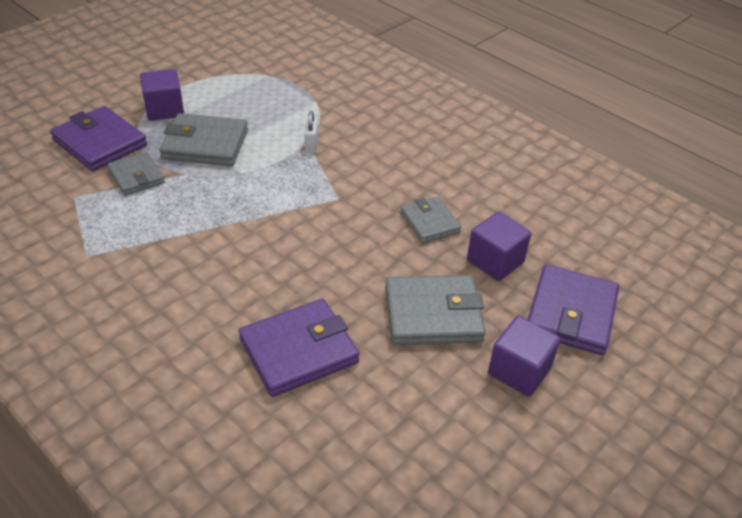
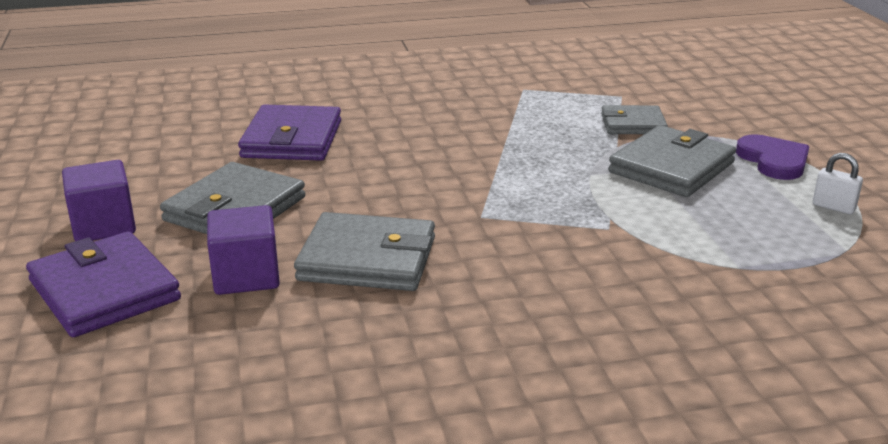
camera: 125 degrees right, 15 degrees down
(100, 142) = (717, 118): purple wallet -> none
(164, 110) = (774, 160): purple cube -> purple heart
(311, 145) = (615, 230): white padlock -> white padlock (833, 207)
(430, 222) = (367, 259): grey wallet -> grey wallet, size x1.60

